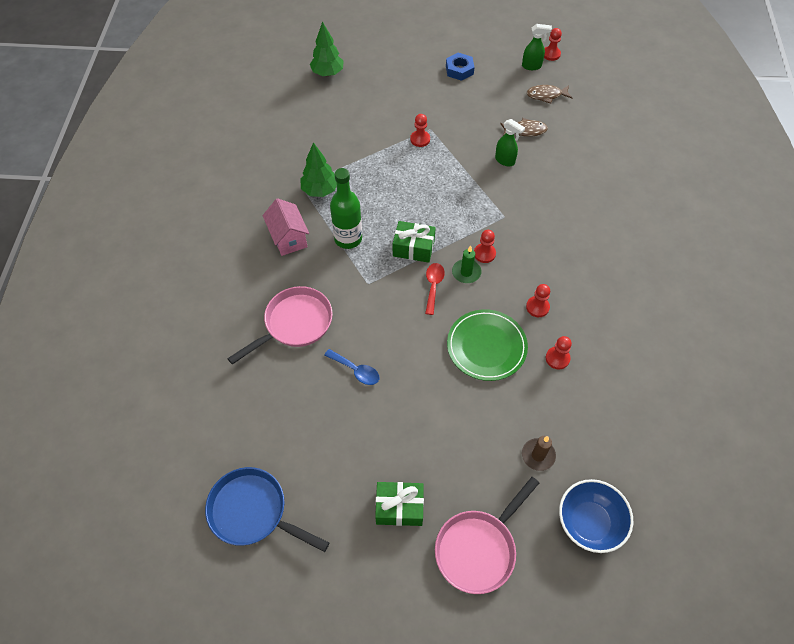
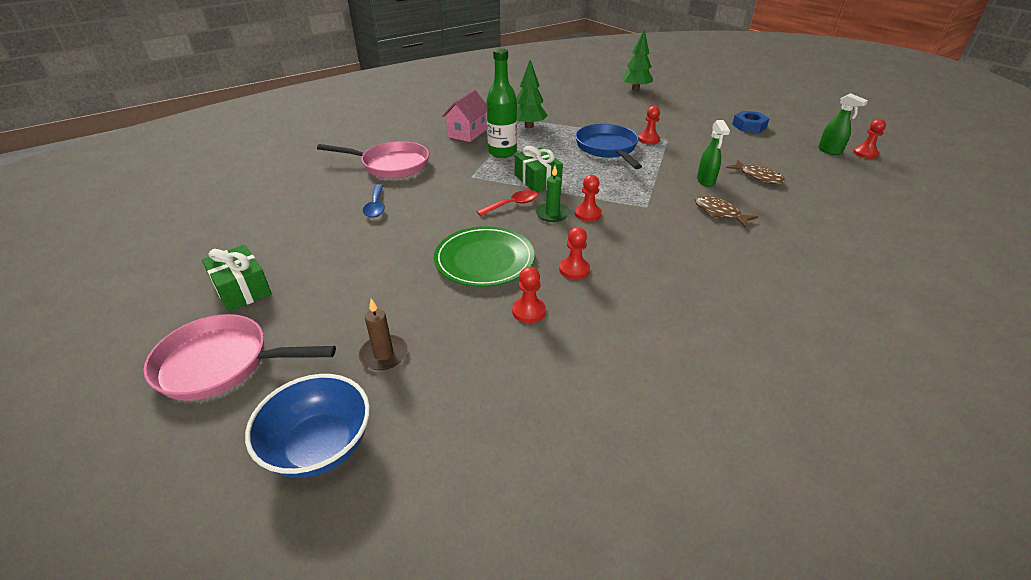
camera: 50 degrees right, 20 degrees down
(253, 512) = (188, 220): blue pan -> blue pan (607, 148)
(546, 95) = (818, 170): brown fish -> brown fish (719, 213)

